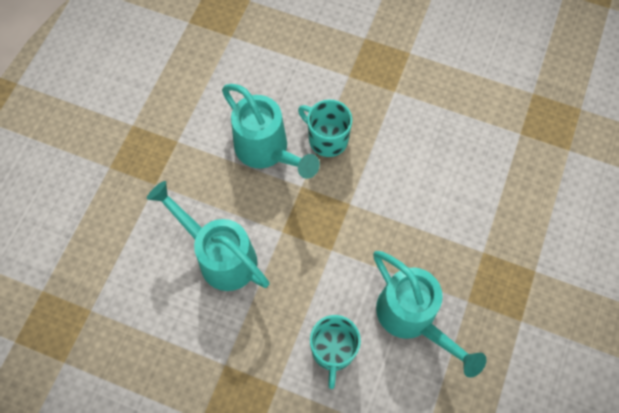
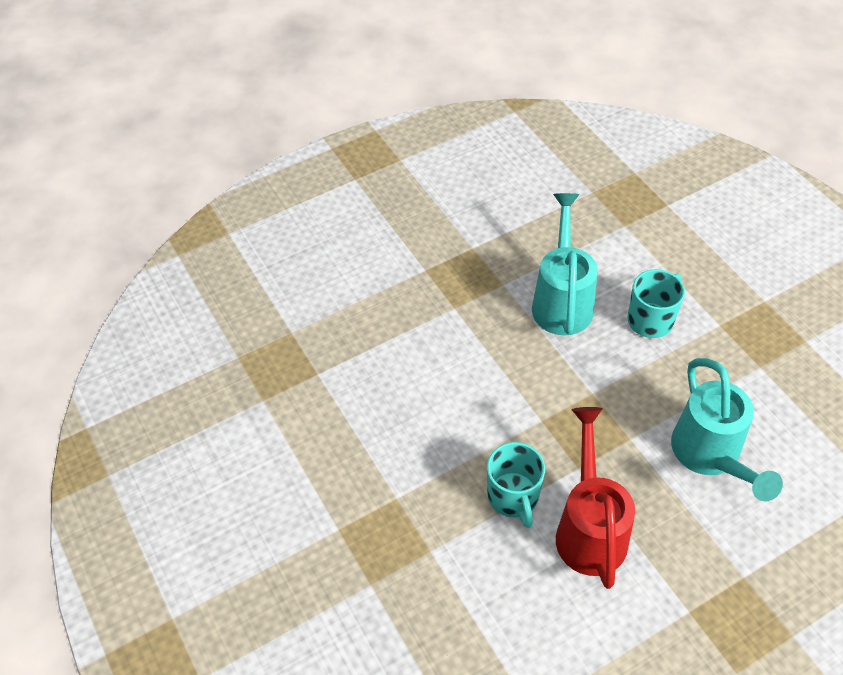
camera: 140 degrees left, 15 degrees down
(267, 151) = (589, 528): turquoise watering can -> red watering can

